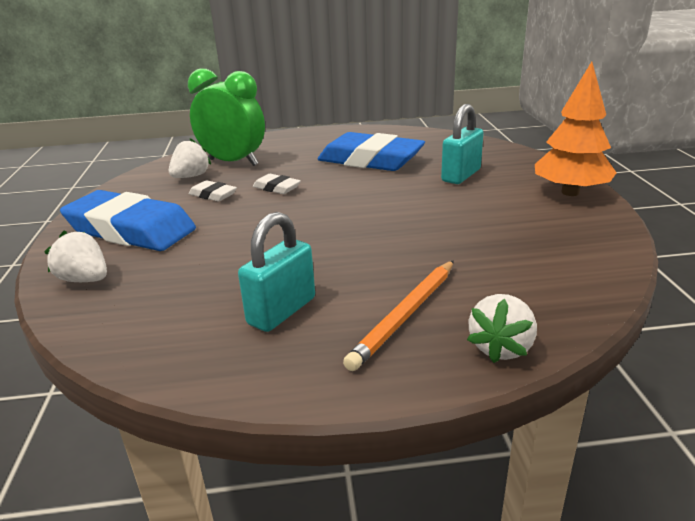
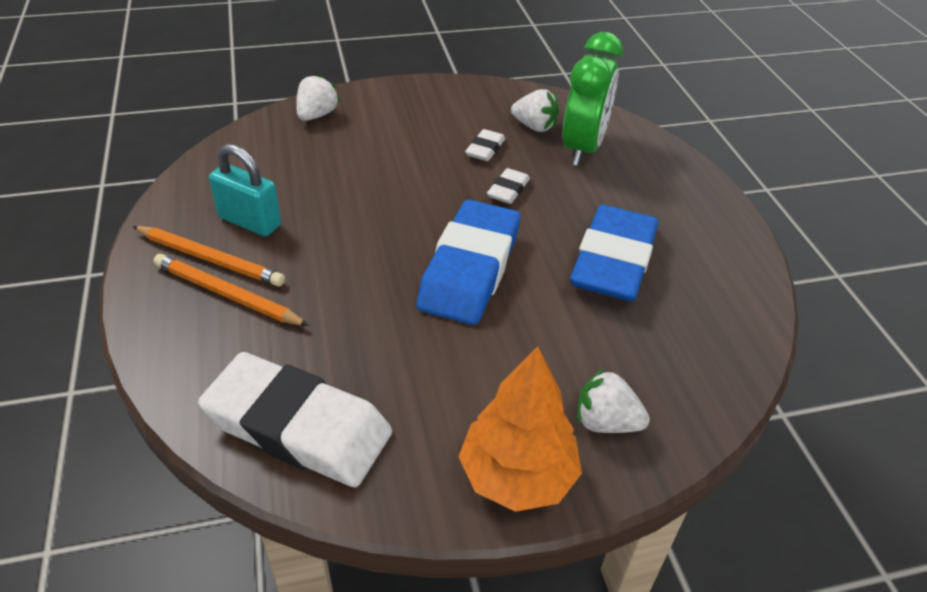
camera: 80 degrees right, 15 degrees up
(131, 230) = (404, 117): blue eraser -> blue eraser (470, 269)
(344, 333) = (210, 259): none -> orange pencil
(461, 175) = (569, 353): turquoise padlock -> none
(501, 347) = (164, 354): white strawberry -> white strawberry (605, 422)
(564, 266) = (298, 427): none -> white eraser

